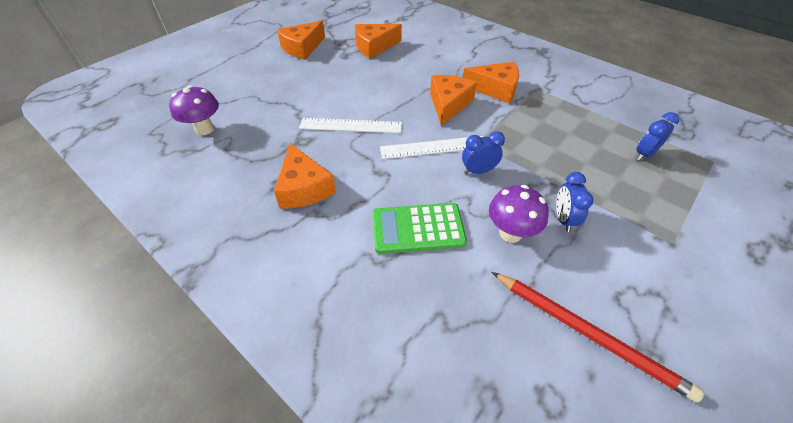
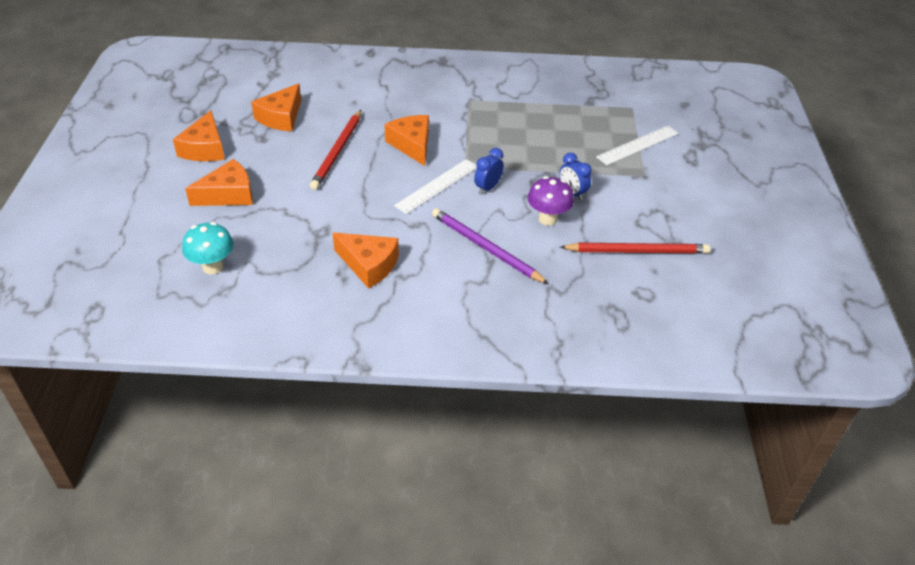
camera: 40 degrees left, 5 degrees down
(204, 129) = (213, 267): purple mushroom -> turquoise mushroom
(351, 125) = (348, 200): white ruler -> white ruler (638, 145)
(385, 85) = (337, 151): none -> red pencil
(418, 229) = (485, 248): green calculator -> purple pencil
(495, 89) = (437, 114): orange cheese -> orange cheese (228, 194)
(644, 154) = (587, 122): blue clock -> none

